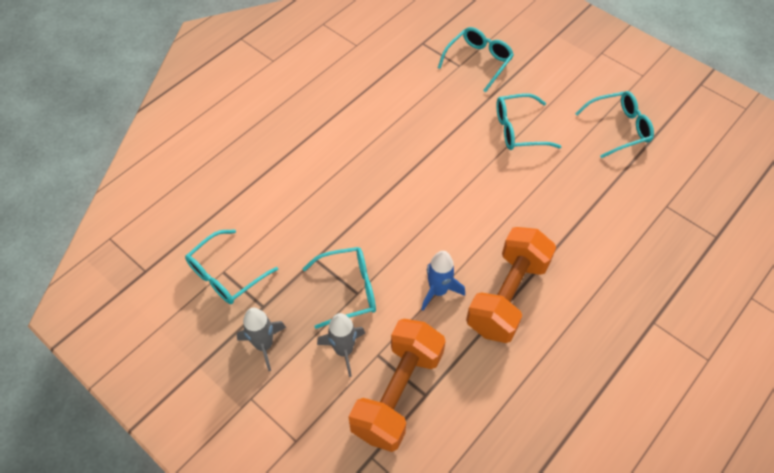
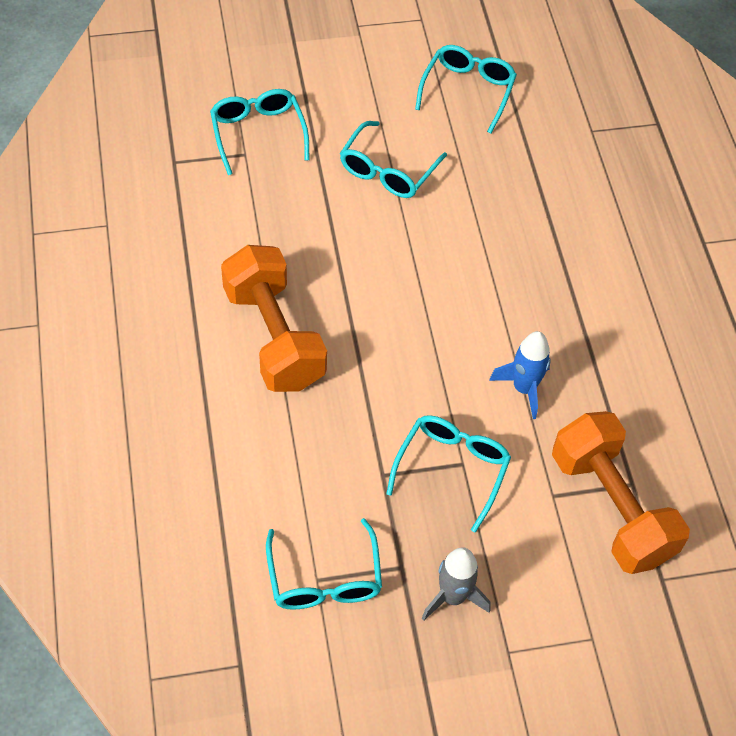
camera: 55 degrees left, 0 degrees up
(344, 350) = (523, 523): grey rocket -> none
(507, 296) = (580, 334): orange dumbbell -> orange dumbbell (274, 337)

